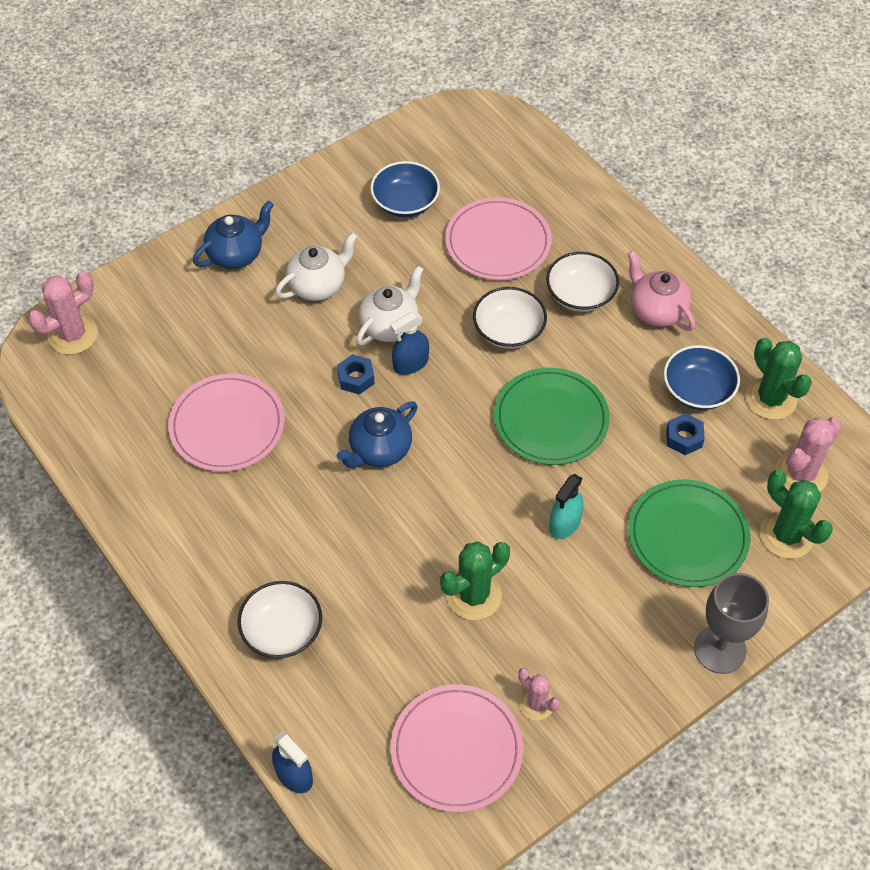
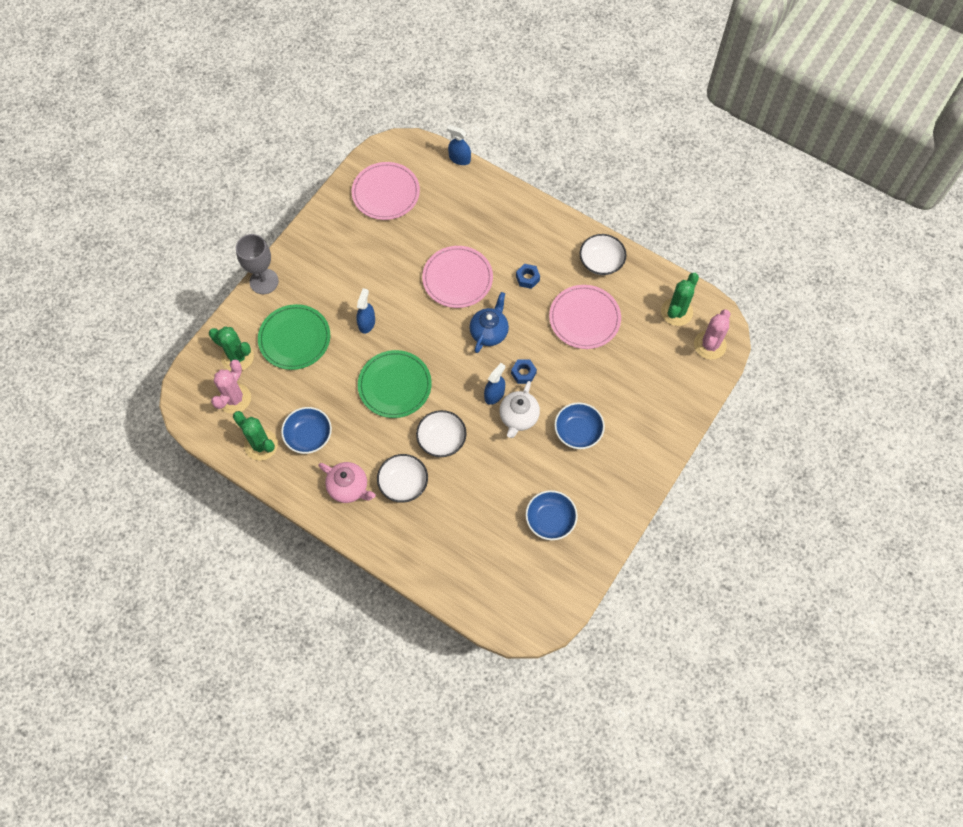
camera: 160 degrees right, 10 degrees up
(236, 254) = (643, 437): blue teapot -> none
(282, 630) = (497, 219): white bowl -> white bowl (601, 262)
(318, 285) = (578, 431): white teapot -> blue bowl
(473, 595) = (404, 268): green cactus -> green cactus (676, 312)
(498, 242) = (473, 507): pink plate -> pink plate (457, 278)
(536, 704) = (353, 225): pink cactus -> none
(565, 523) = (367, 323): turquoise spray bottle -> blue spray bottle
(684, 438) = (310, 399): blue nut -> blue nut (527, 278)

